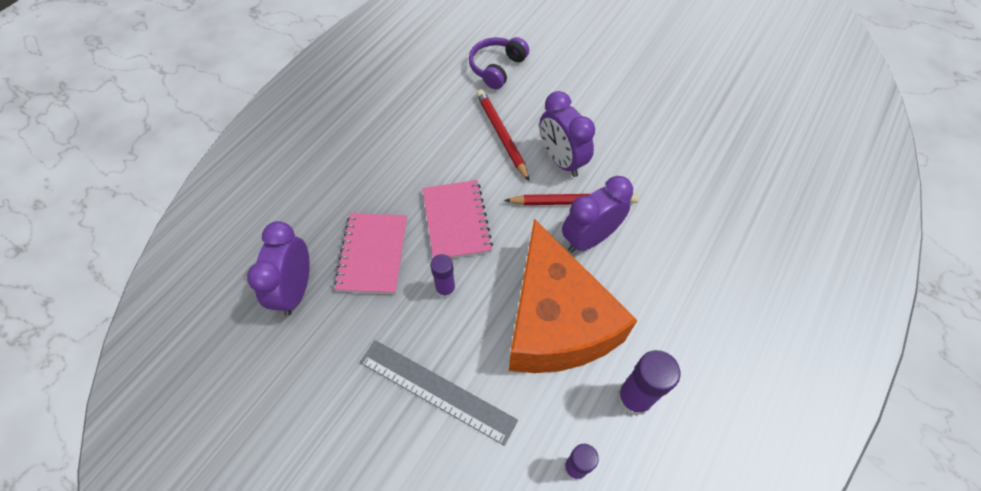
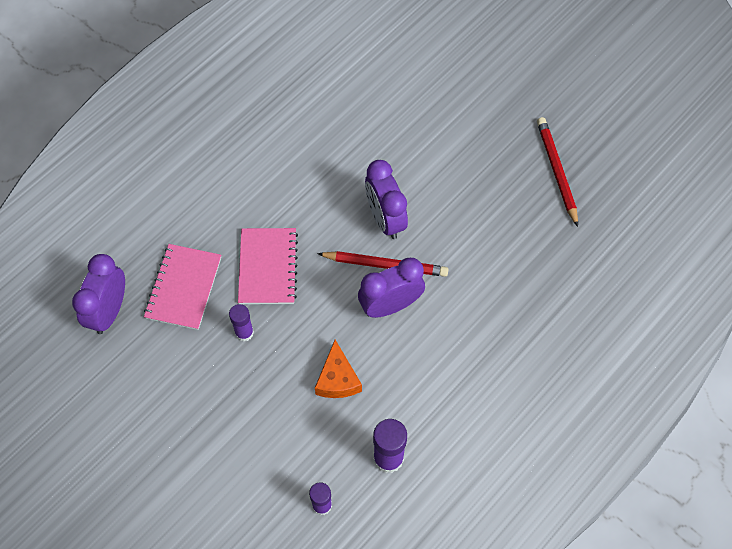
camera: 10 degrees right, 5 degrees up
(436, 391) = (218, 422): grey ruler -> none
(497, 68) = (345, 100): purple headphones -> none
(501, 134) = (332, 180): red pencil -> red pencil (557, 171)
(555, 321) = (337, 379): orange cheese -> orange cheese, size x0.43

